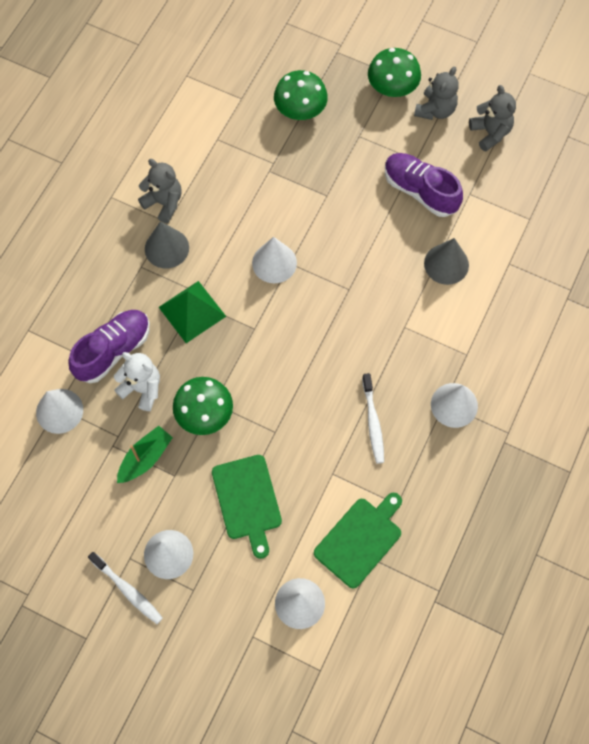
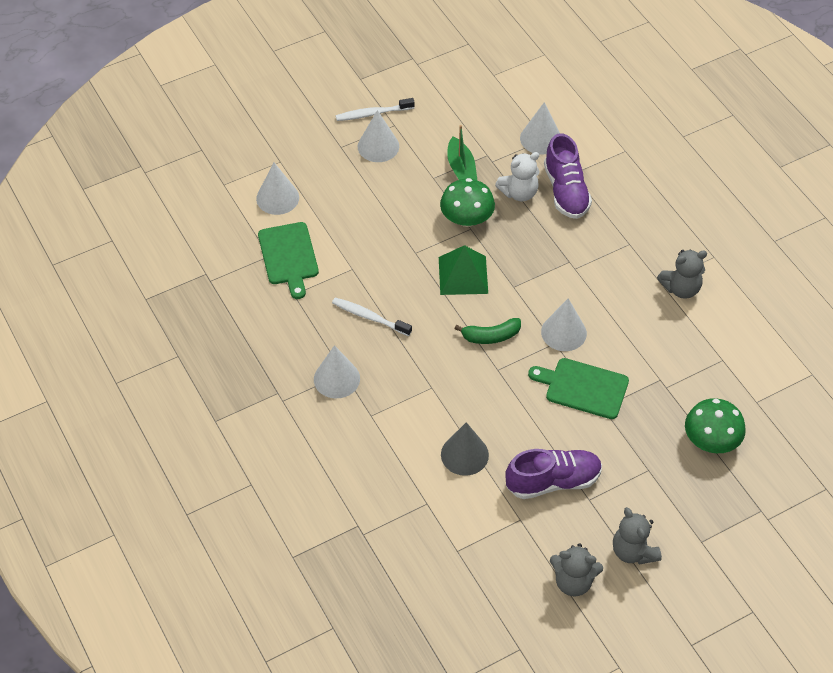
camera: 125 degrees right, 15 degrees down
(166, 248) = (634, 268): grey cone -> none
(192, 311) = (561, 255): green pyramid -> green pyramid (463, 275)
(247, 501) = (377, 208): green cutting board -> green cutting board (583, 387)
(320, 314) = (491, 336): none -> green banana
(392, 87) = (685, 531): green mushroom -> none

